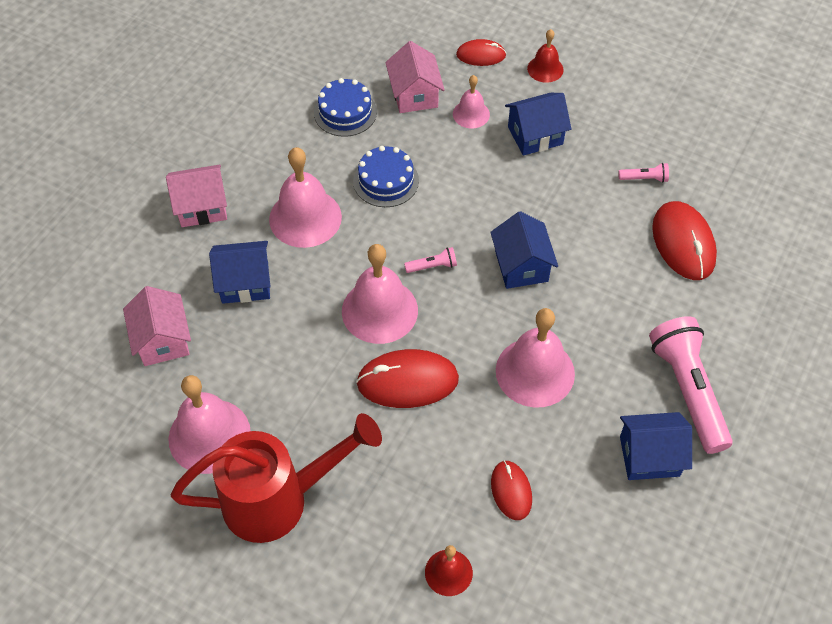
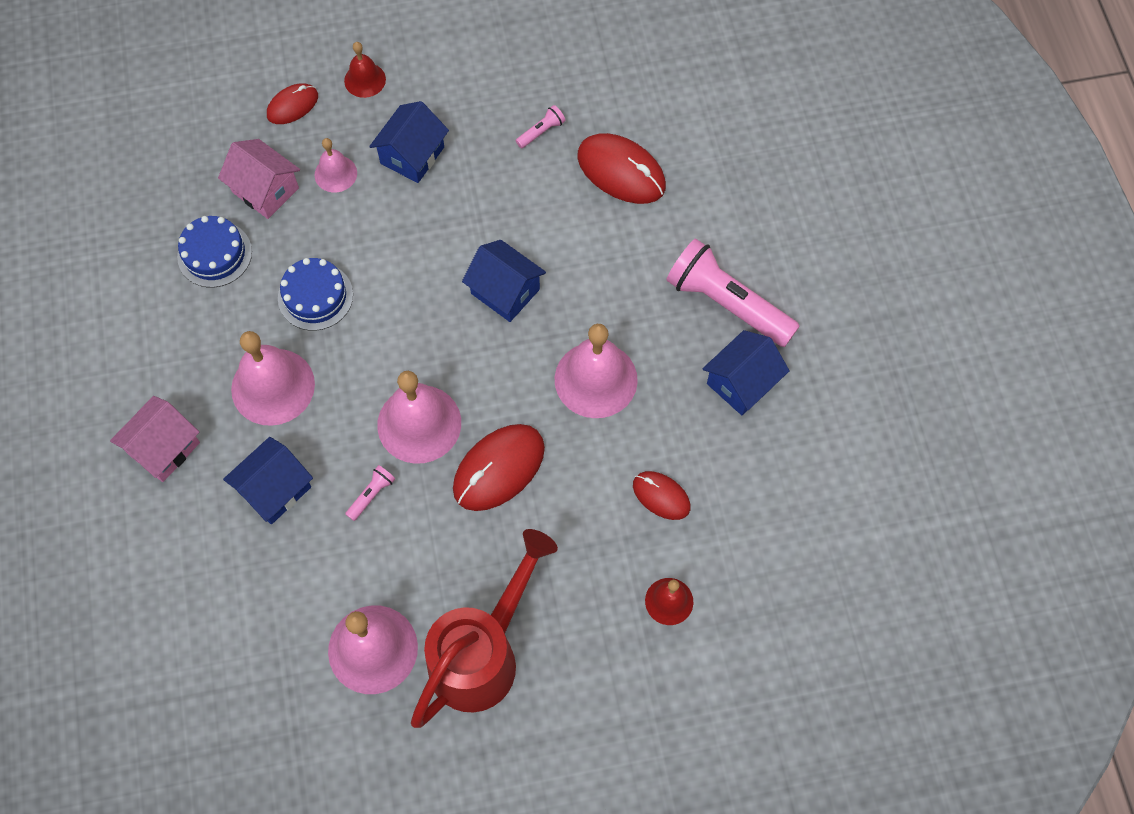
camera: 40 degrees left, 10 degrees up
(162, 340) = (248, 599): pink house -> none
(432, 266) = (429, 348): pink flashlight -> pink flashlight (371, 495)

